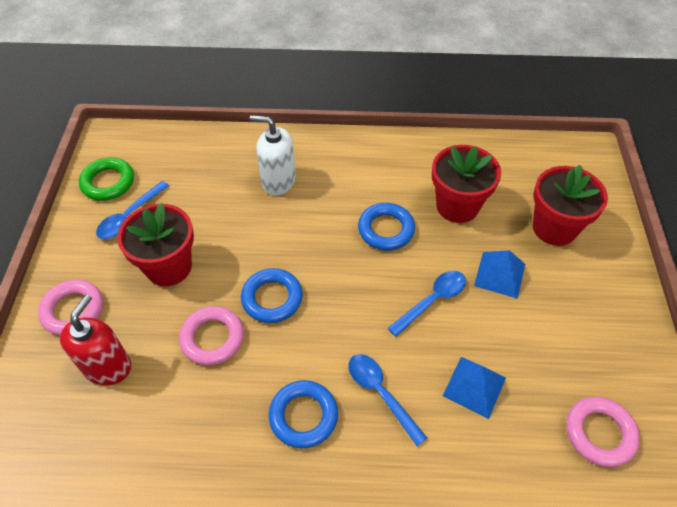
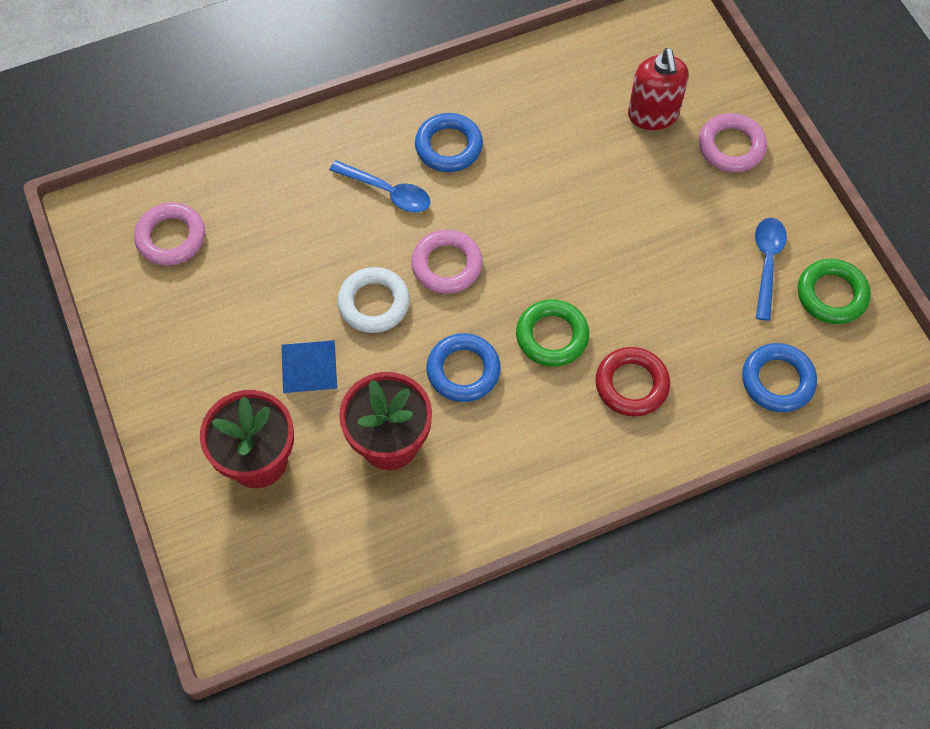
camera: 155 degrees right, 10 degrees up
(168, 267) = (675, 226): red flower pot -> none
(212, 338) = (576, 176): pink ring -> pink ring (447, 265)
(272, 298) = (544, 237): blue ring -> blue ring (777, 380)
(278, 181) = (631, 384): white soap dispenser -> red ring
(311, 228) = (552, 336): none -> green ring
(432, 301) = (374, 303): blue spoon -> white ring
(474, 387) = (300, 233): blue pyramid -> none

